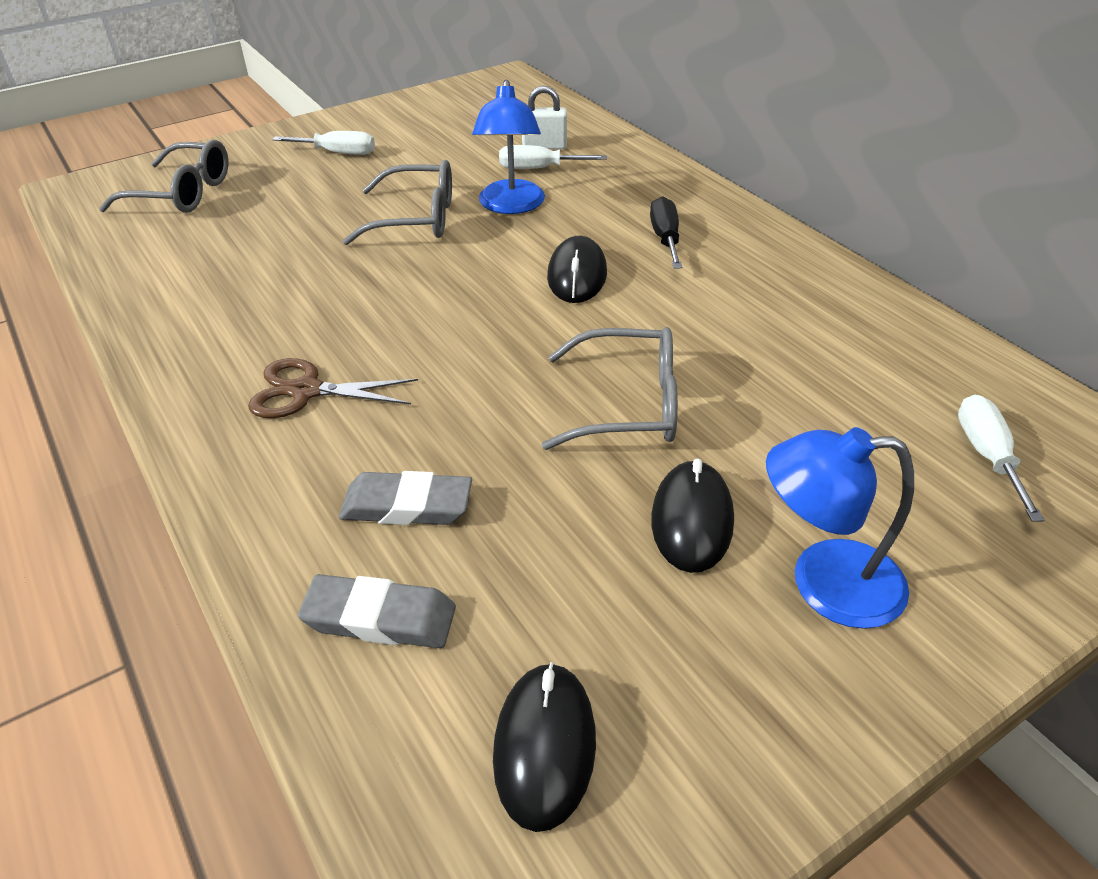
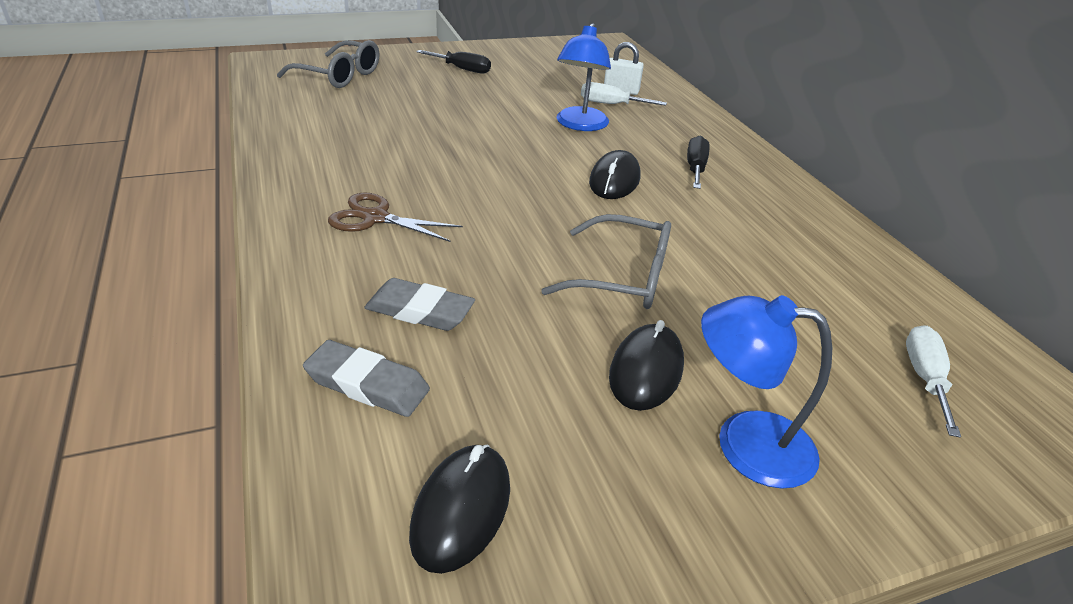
camera: 10 degrees right, 5 degrees down
(338, 153) = (462, 69): white screwdriver -> black screwdriver
(415, 218) = (503, 121): grey glasses -> none

